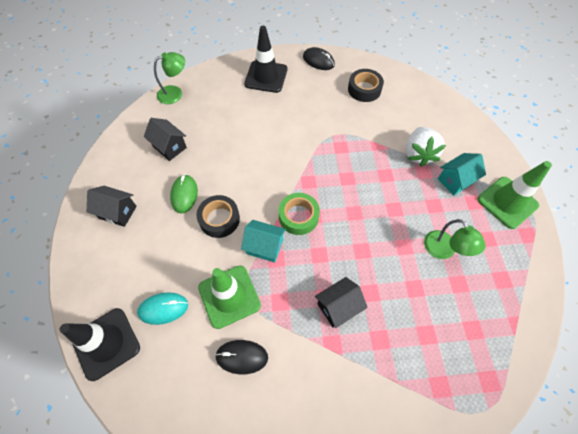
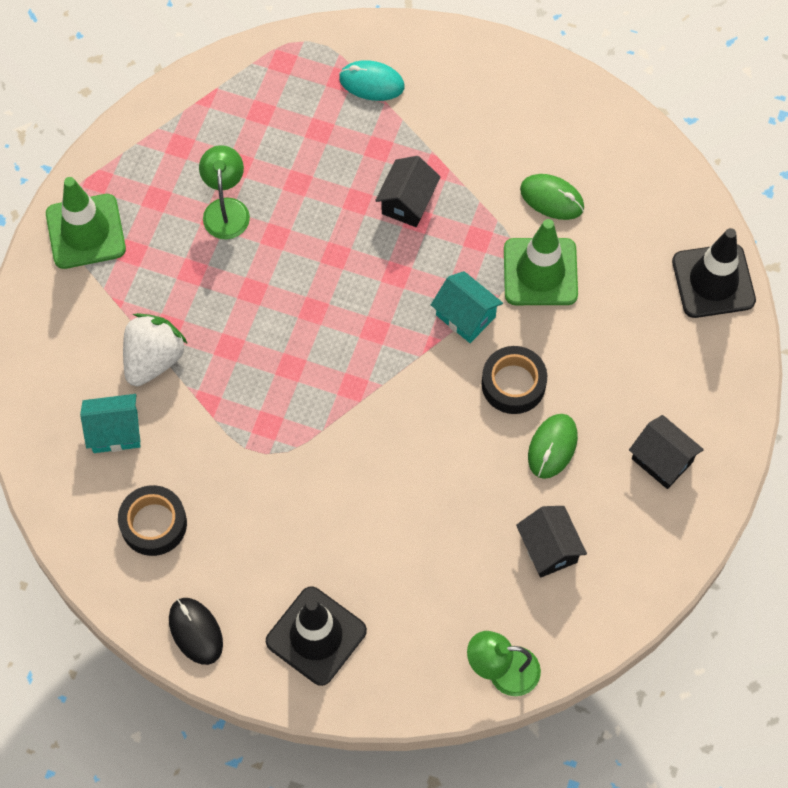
camera: 155 degrees left, 5 degrees up
(163, 308) = (631, 292): turquoise mouse -> turquoise mouse (371, 83)
(241, 357) = (552, 198): black mouse -> green mouse
(298, 216) = (396, 339): green tape -> none
(338, 307) = (407, 202): black house -> black house turned 60 degrees counterclockwise
(455, 181) = (132, 293): turquoise house -> turquoise house (115, 432)

